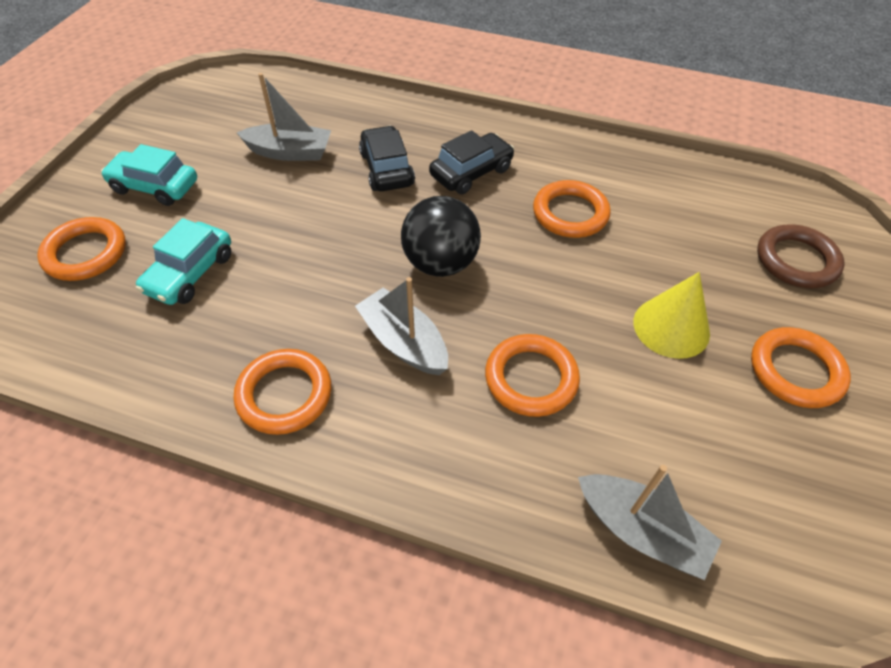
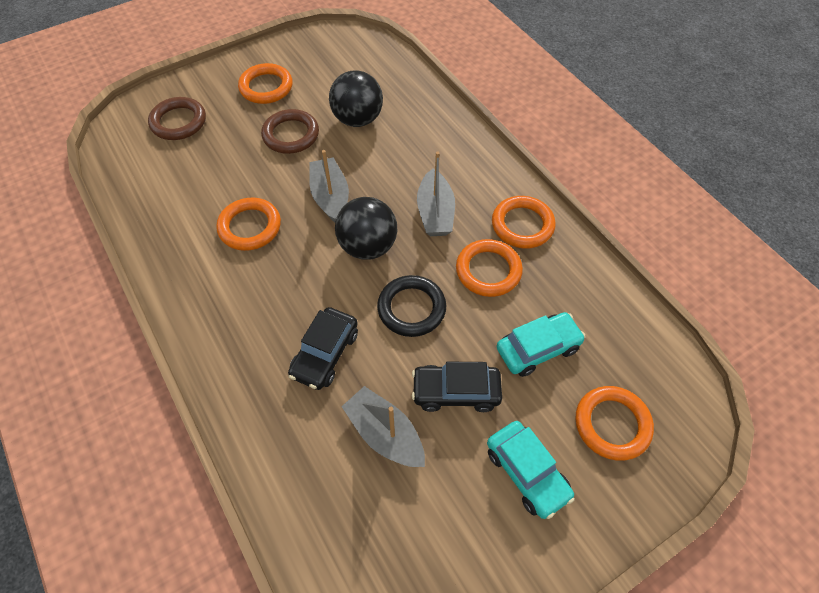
camera: 140 degrees left, 5 degrees up
(343, 237) = (411, 308): none -> black ring
(471, 172) = (269, 305): black car -> black car (456, 392)
(531, 378) = (388, 156): orange ring -> orange ring (488, 271)
(630, 406) = (358, 119): none -> black ball
(641, 531) = (409, 84): grey boat -> grey boat (330, 197)
(671, 327) = (291, 135): yellow cone -> brown ring

